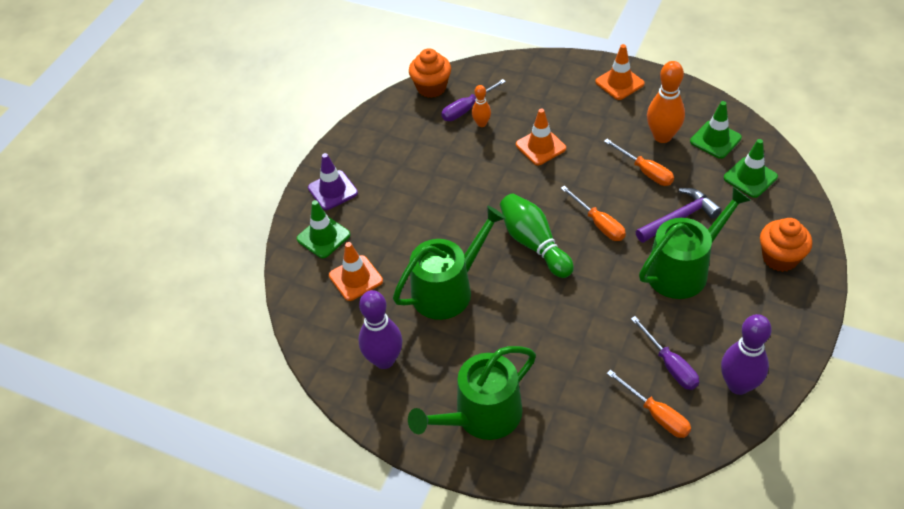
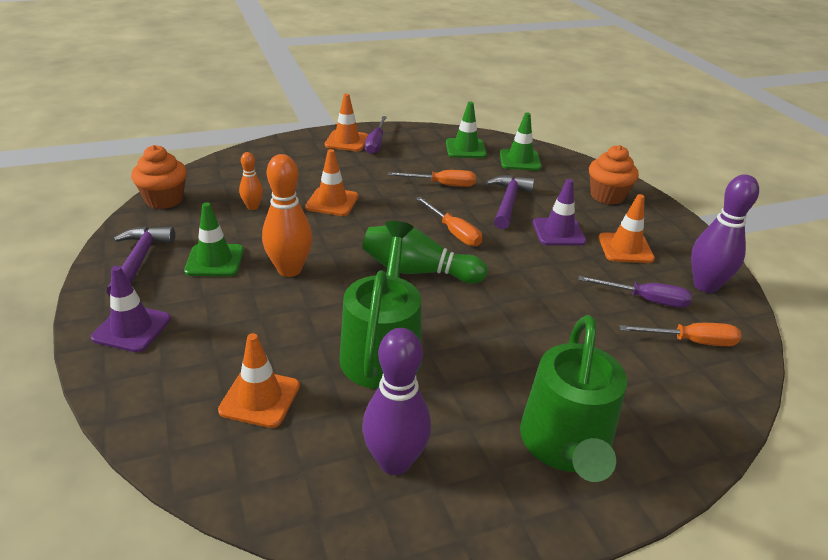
camera: 50 degrees left, 15 degrees down
(323, 237) = (168, 379): green traffic cone -> green traffic cone (214, 260)
(375, 138) = (139, 261): none -> purple hammer
(467, 109) = (223, 202): purple screwdriver -> purple screwdriver (376, 143)
(598, 223) = (453, 232): orange screwdriver -> orange screwdriver turned 45 degrees clockwise
(662, 136) = (425, 160): orange bowling pin -> orange bowling pin (289, 270)
(683, 269) = (558, 232): green watering can -> purple traffic cone
(719, 315) = (625, 248): none -> orange traffic cone

